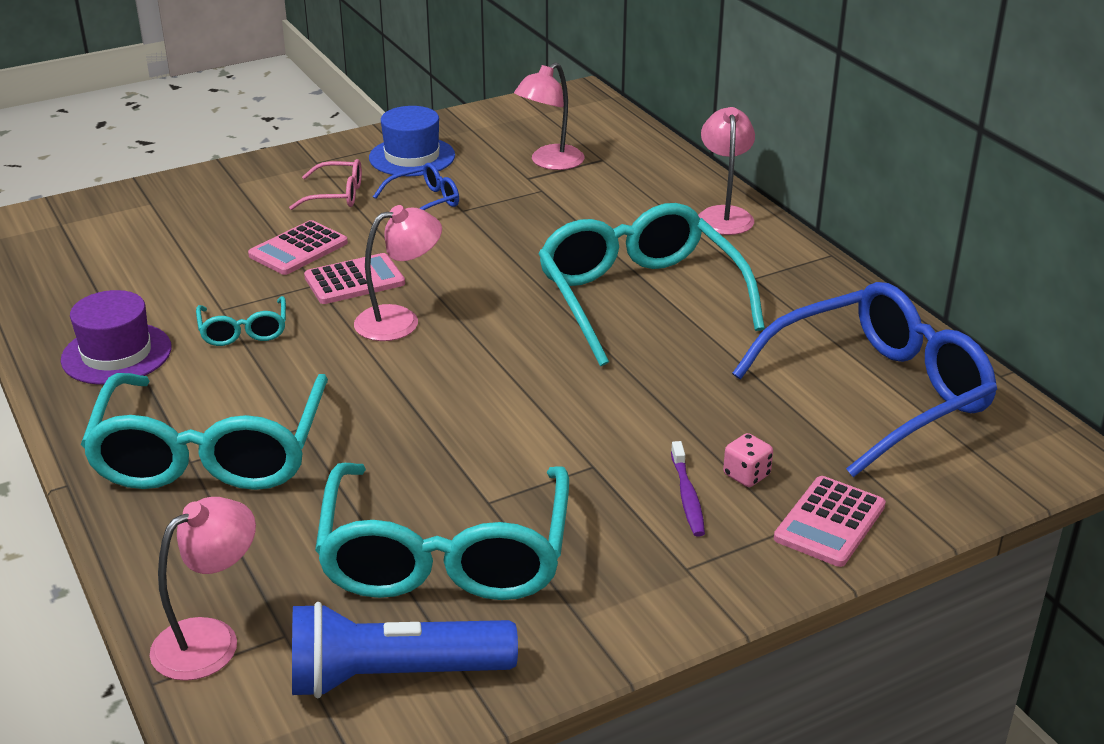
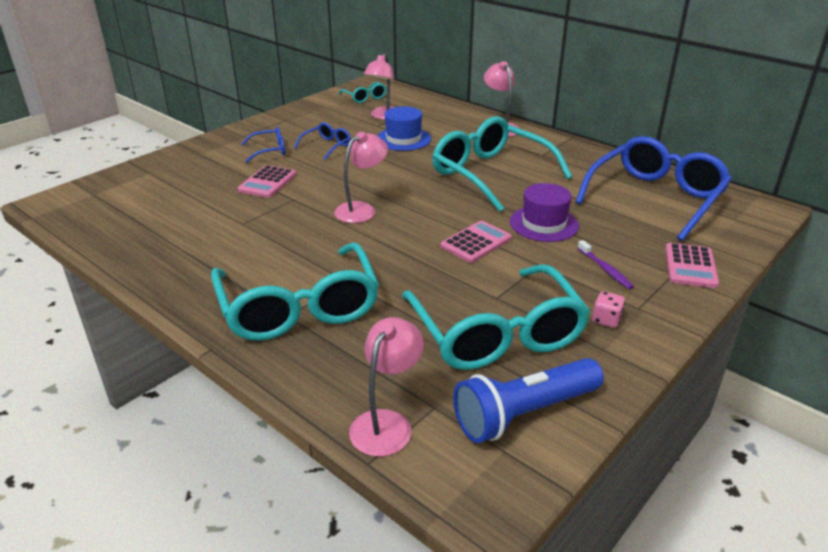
camera: 20 degrees left, 0 degrees up
(116, 354) = (189, 262): purple hat -> purple hat (544, 224)
(244, 331) = (266, 233): turquoise glasses -> turquoise glasses (365, 97)
(336, 195) = (269, 150): pink glasses -> blue glasses
(354, 280) = (316, 193): pink calculator -> pink calculator (476, 242)
(412, 157) = (300, 125): blue hat -> blue hat (403, 139)
(746, 475) = (626, 252): pink dice -> pink dice (606, 320)

